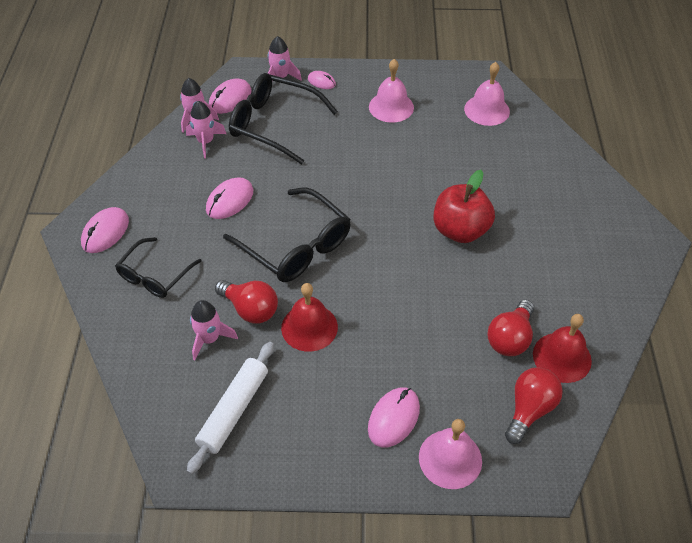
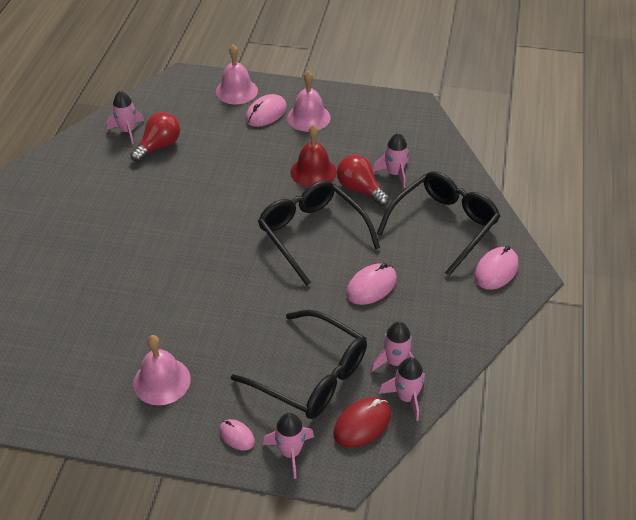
camera: 170 degrees left, 5 degrees down
(155, 275) = (443, 226): black glasses -> black glasses, size x1.58
(230, 99) = (362, 424): pink mouse -> red mouse
(234, 410) = (378, 130): white rolling pin -> none
(460, 230) = (155, 228): red apple -> none
(487, 110) = (50, 359): pink bell -> pink bell (308, 117)
(529, 409) = (170, 107): red light bulb -> none
(562, 357) = (128, 131): red bell -> pink rocket

